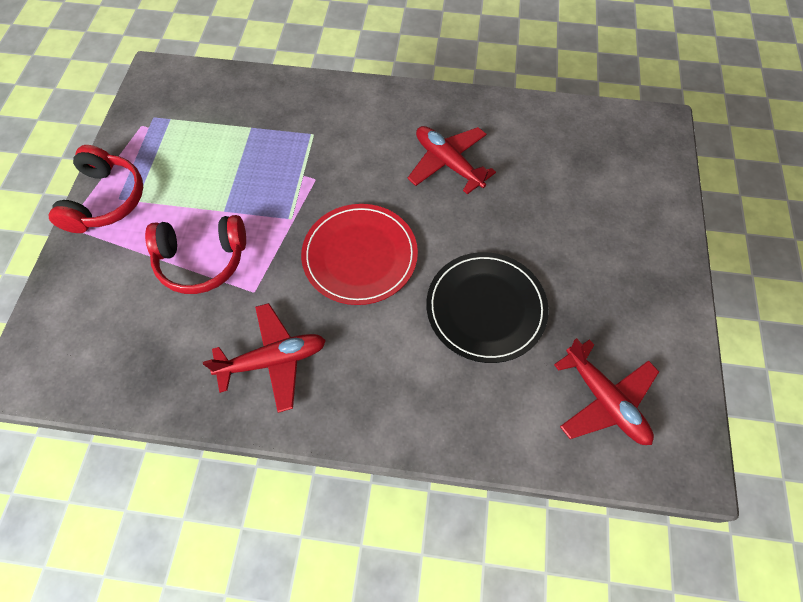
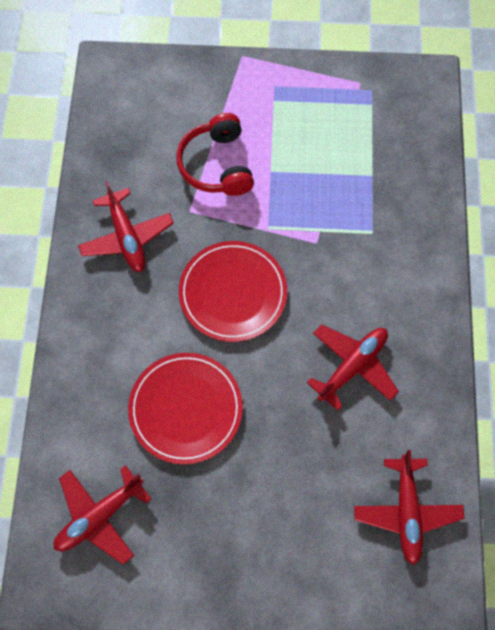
camera: 85 degrees right, 5 degrees up
(106, 200) = (271, 77): red headphones -> none
(486, 308) = (185, 409): black plate -> red plate
(582, 140) = (406, 511): none -> red plane

